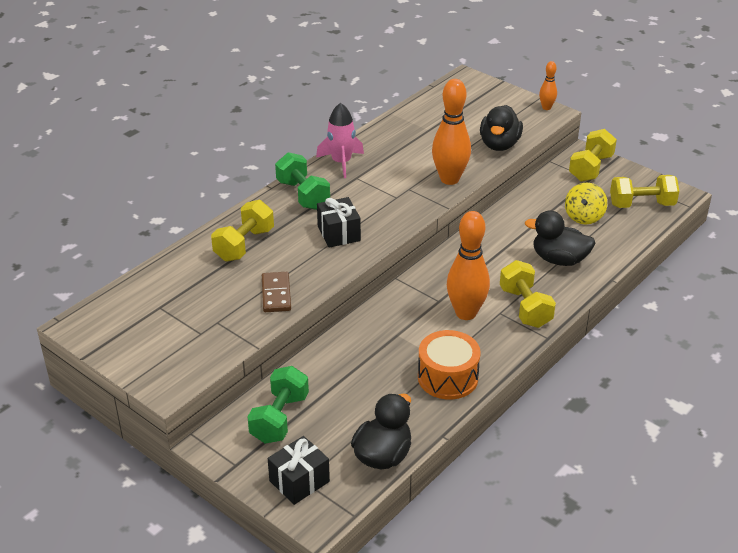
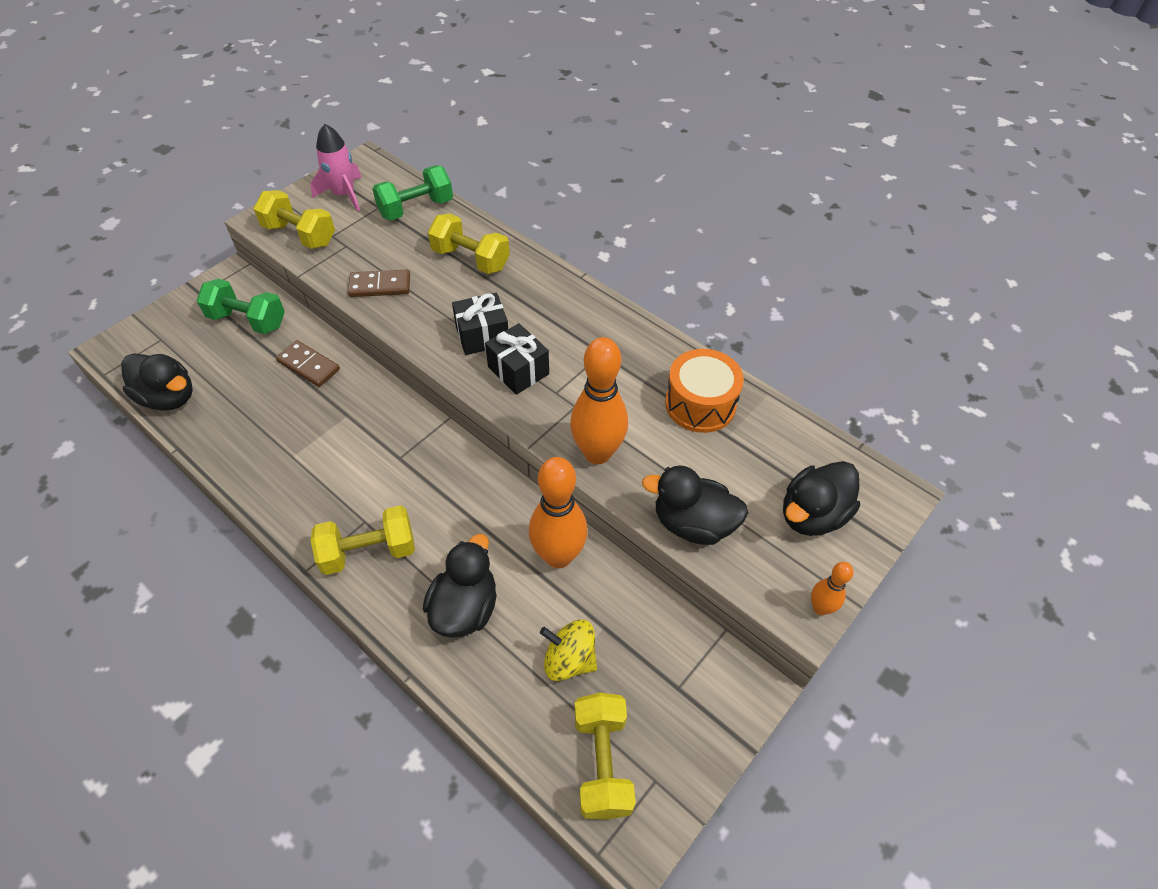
camera: 90 degrees right, 15 degrees up
(299, 481) = (161, 336): black gift -> black gift (518, 370)
(303, 195) = (564, 304): green dumbbell -> green dumbbell (416, 208)
(341, 162) = (636, 339): pink rocket -> pink rocket (344, 195)
(341, 366) = (308, 366): none -> brown domino
(447, 377) = (263, 458): orange drum -> orange drum (700, 404)
(466, 313) = (370, 484): orange bowling pin -> orange bowling pin (558, 556)
(485, 105) = (812, 515): none -> black duck
(590, 168) = (709, 693): yellow dumbbell -> yellow dumbbell (300, 235)

